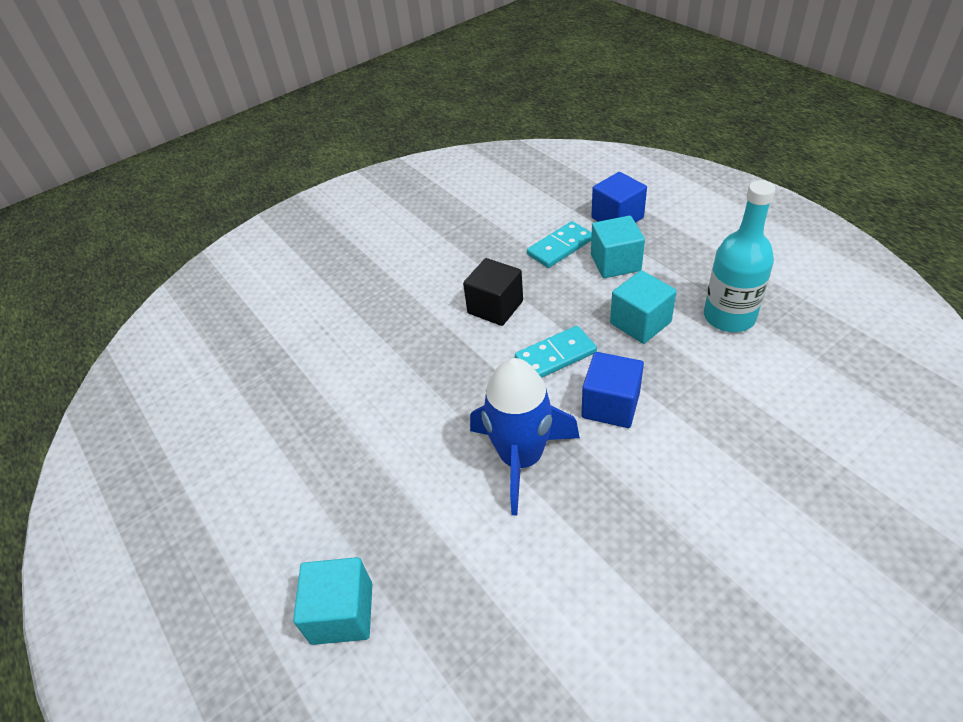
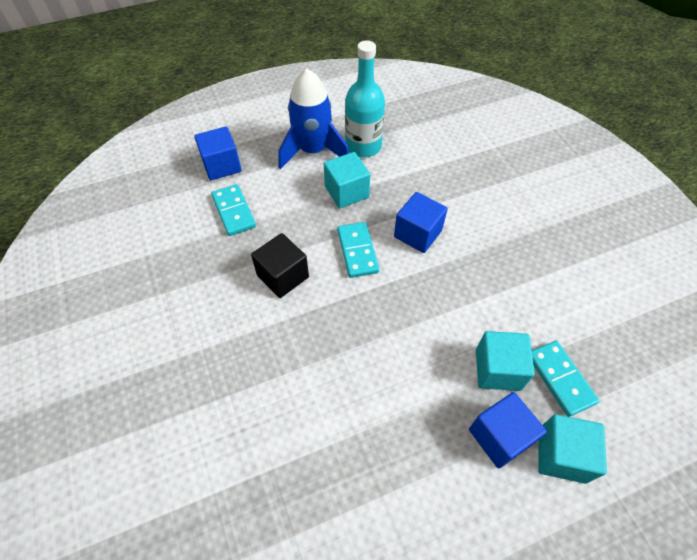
camera: 80 degrees left, 10 degrees up
(354, 541) = (500, 436): none -> blue cube
(445, 603) = (560, 379): none -> turquoise domino
(521, 458) = (449, 300): blue rocket -> blue rocket (313, 151)
(615, 263) = (274, 184): turquoise cube -> turquoise cube (497, 369)

